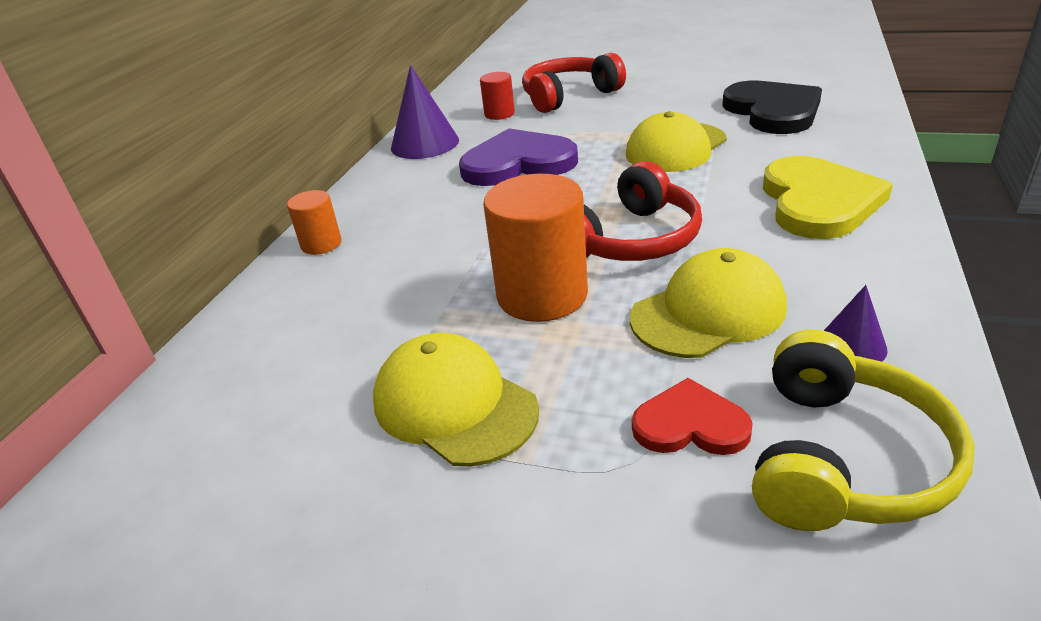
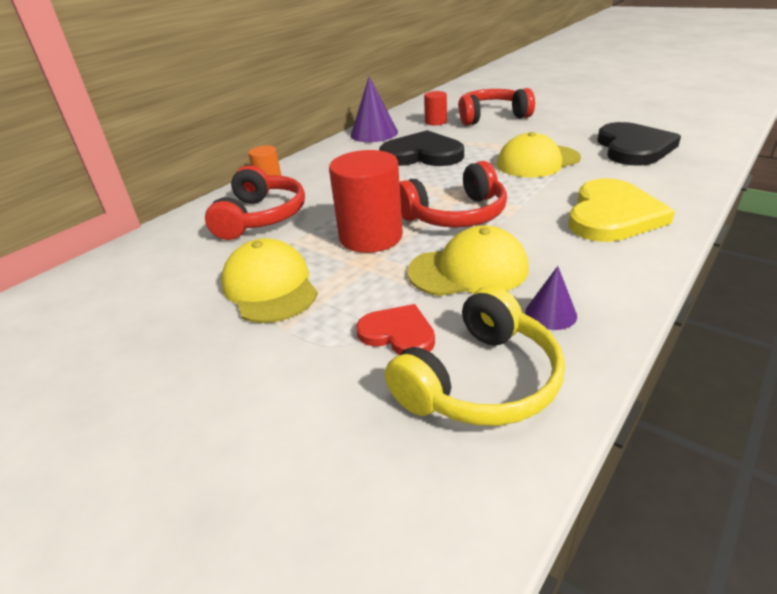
camera: 20 degrees right, 0 degrees up
(352, 301) = (261, 217): none -> red headphones
(518, 163) = (422, 154): purple heart -> black heart
(542, 295) = (371, 237): orange cylinder -> red cylinder

